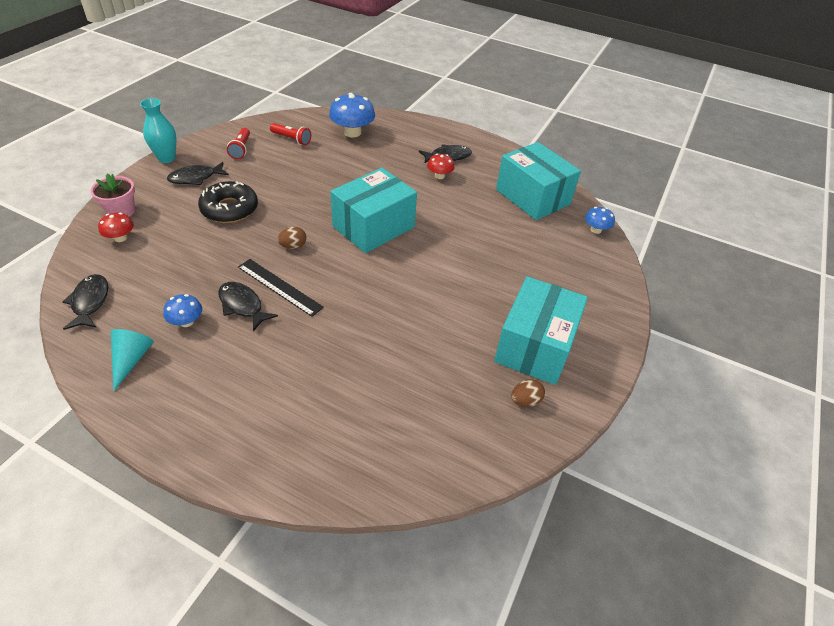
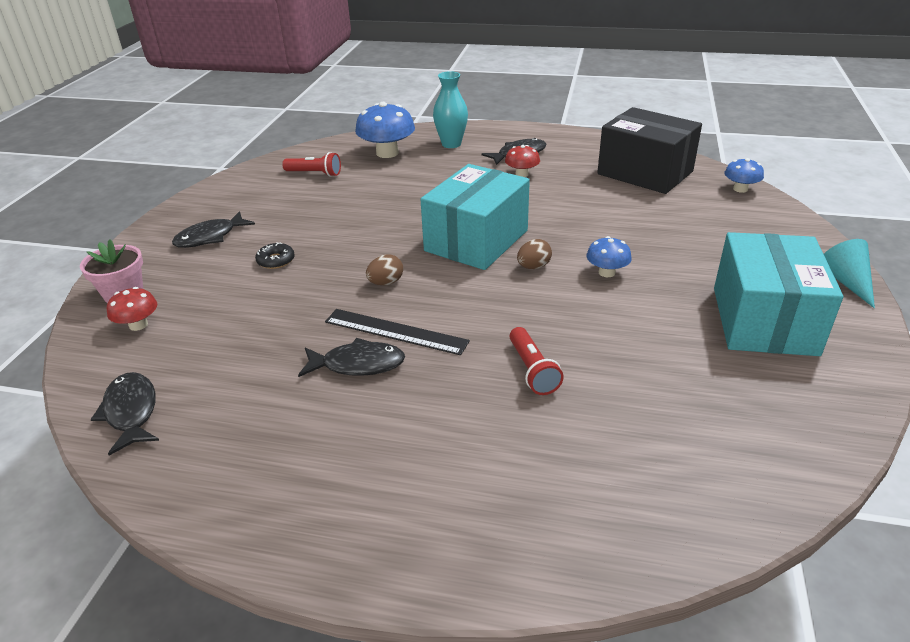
camera: 10 degrees left, 10 degrees down
(131, 360) = (232, 470): turquoise cone -> turquoise cone (846, 282)
(166, 158) = (158, 224): turquoise vase -> turquoise vase (451, 144)
(186, 322) = (289, 402): blue mushroom -> blue mushroom (606, 272)
(229, 209) = (276, 260): black donut -> black donut, size x0.48
(241, 149) = (254, 195): red flashlight -> red flashlight (532, 370)
(242, 305) = (358, 364): black fish -> black fish turned 150 degrees clockwise
(525, 401) = (799, 383): brown egg -> brown egg (533, 267)
(532, 197) = (645, 173): turquoise box -> black box

